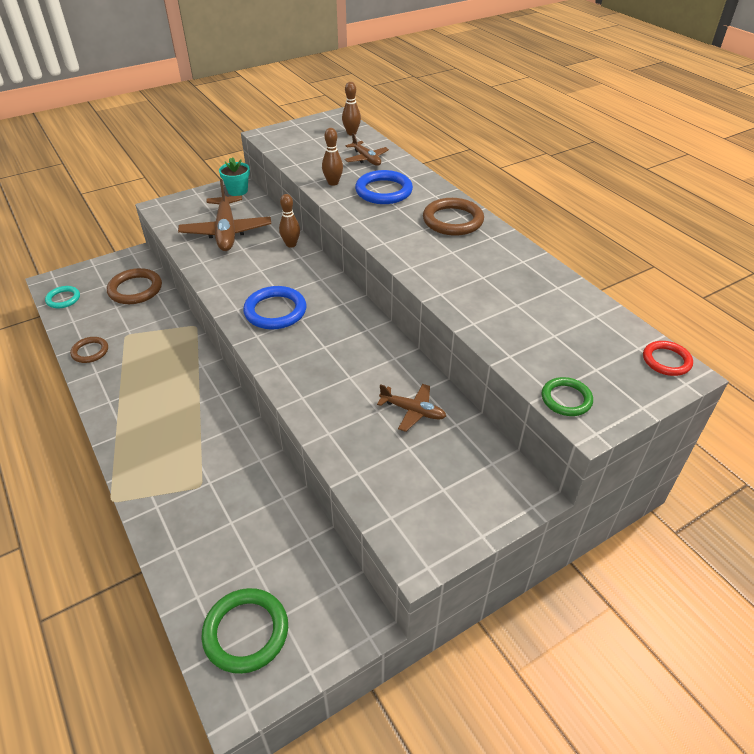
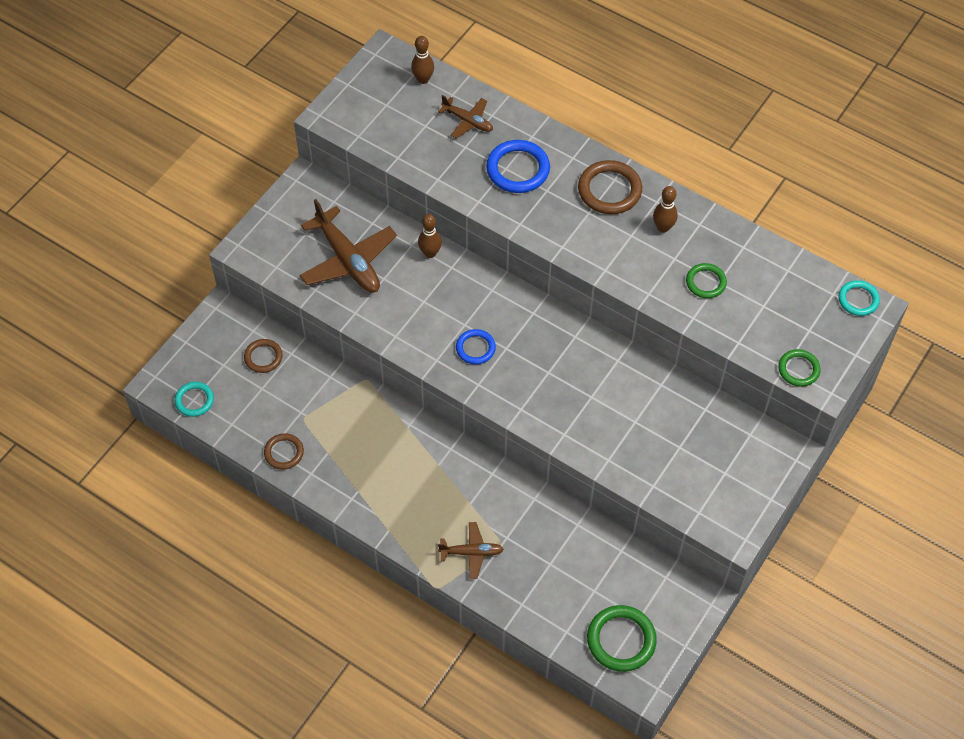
camera: 25 degrees left, 15 degrees up
(135, 289) = (263, 357): brown ring -> brown ring, size x0.61
(237, 191) = (312, 191): turquoise flower pot -> none
(275, 311) = (475, 348): blue ring -> blue ring, size x0.61
(333, 183) = (458, 175): brown bowling pin -> brown bowling pin (663, 227)
(413, 411) = (664, 410): brown plane -> brown plane (471, 552)
(503, 301) = (705, 282): none -> green ring
(666, 361) = (858, 300): red ring -> turquoise ring

